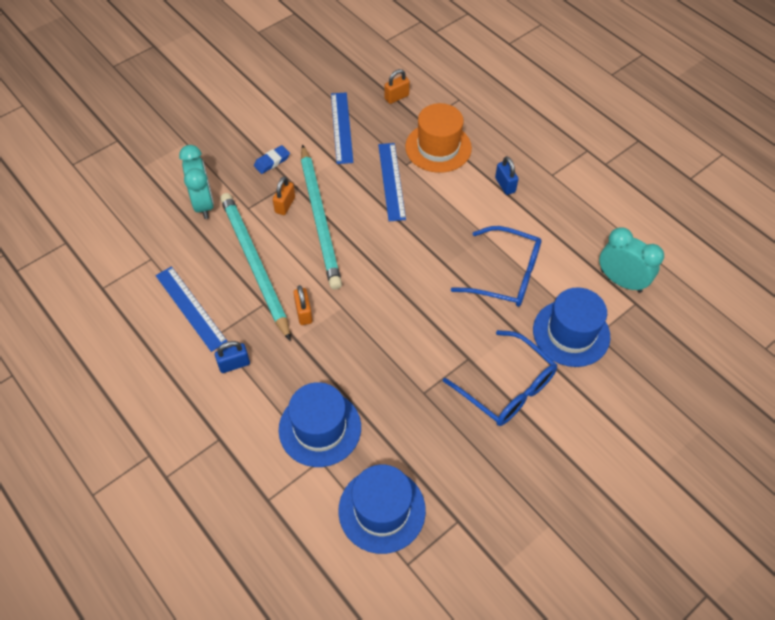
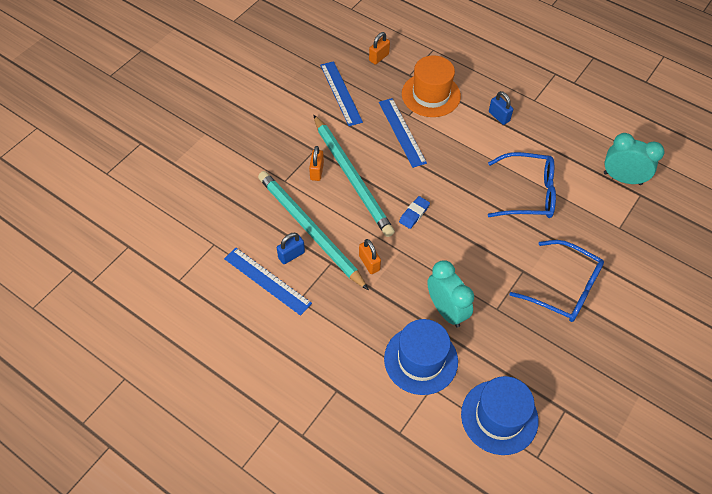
camera: 15 degrees left, 0 degrees up
(203, 204) = (243, 185): turquoise clock -> turquoise clock (446, 310)
(234, 364) = (325, 322): blue padlock -> blue padlock (291, 255)
(272, 161) = (290, 135): blue eraser -> blue eraser (414, 214)
(571, 333) = (598, 231): blue hat -> none

